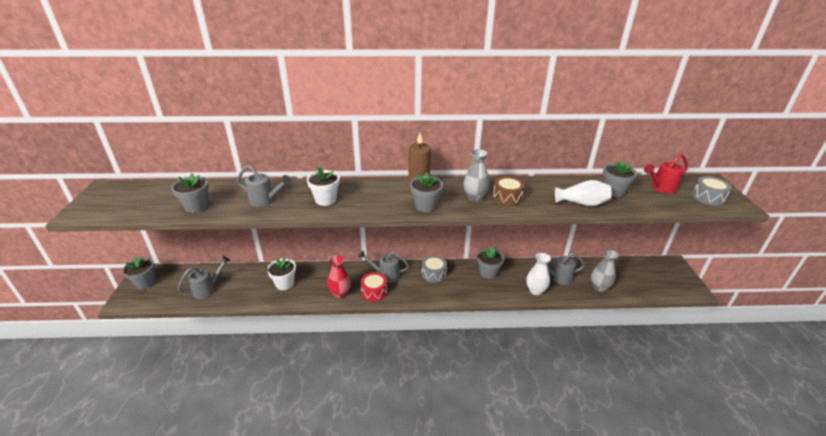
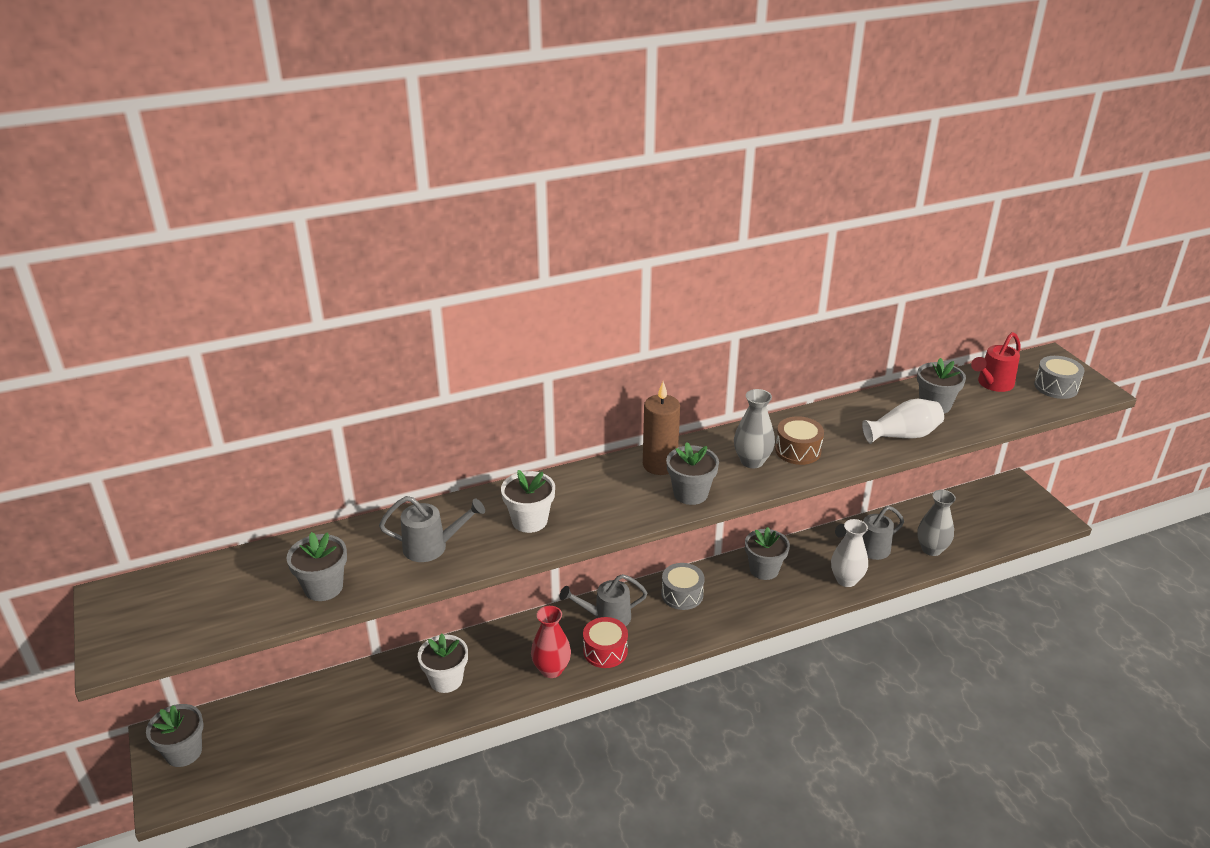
camera: 20 degrees left, 0 degrees up
(207, 289) = (313, 729): grey watering can -> none

